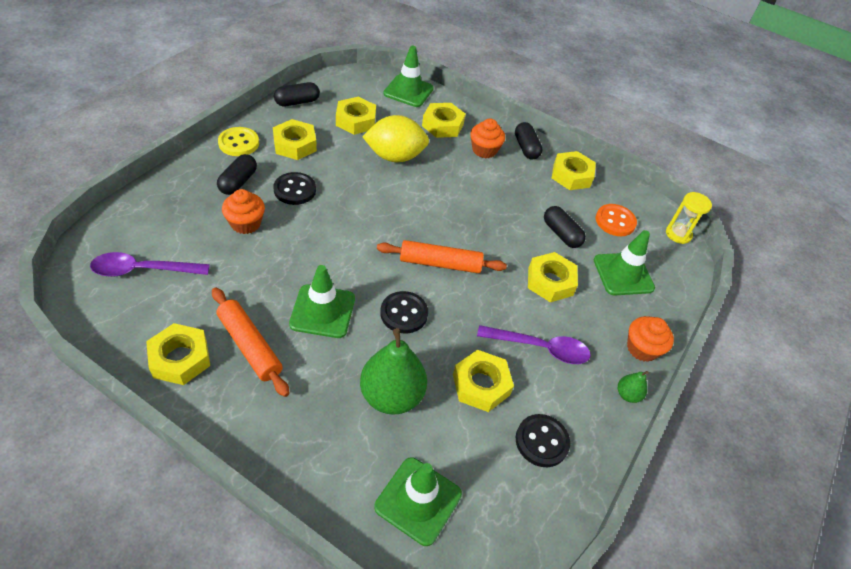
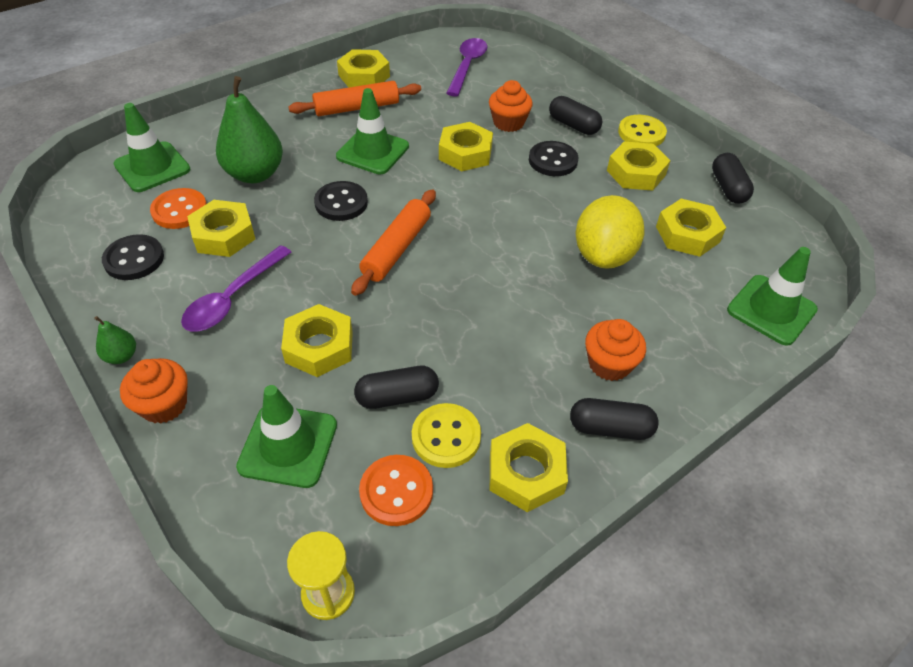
camera: 115 degrees right, 0 degrees up
(442, 125) = (678, 329): yellow nut -> yellow nut (465, 153)
(468, 437) = (179, 210): none -> orange button
(572, 208) = (446, 437): none -> yellow button

